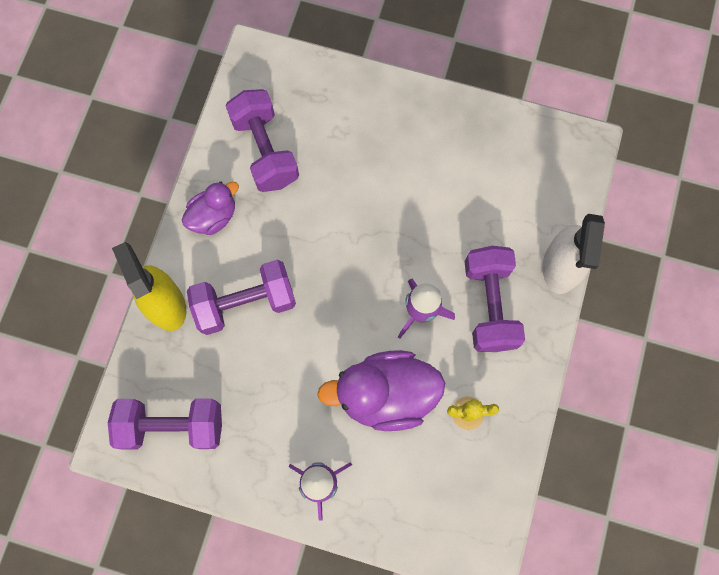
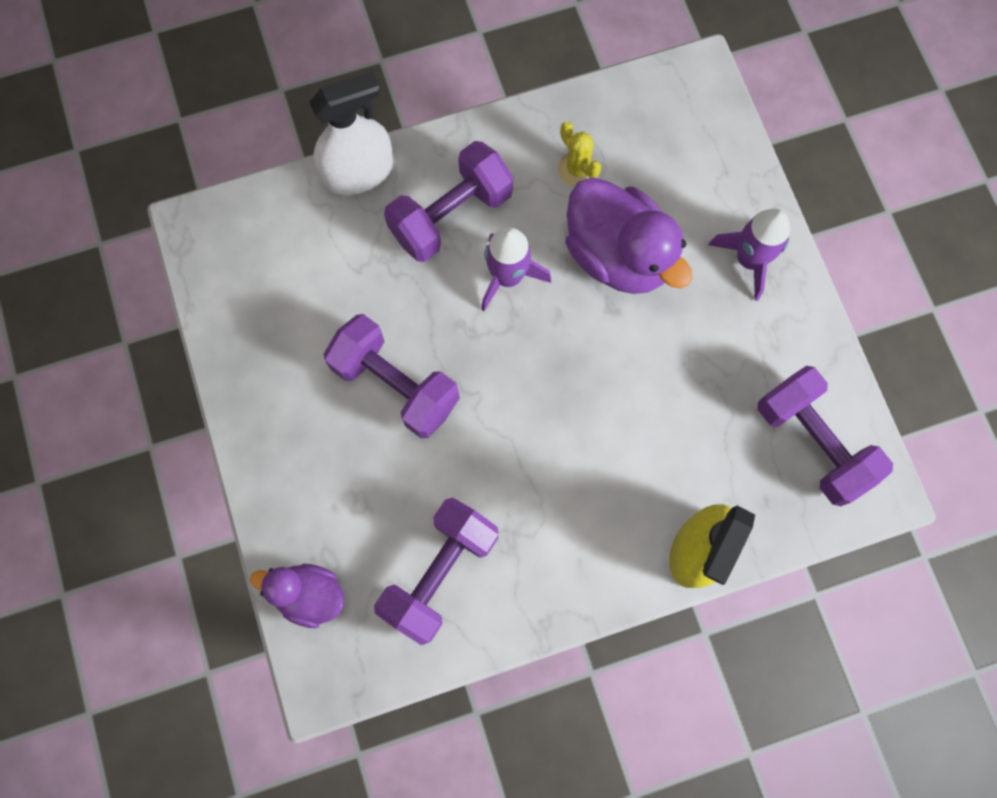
camera: 125 degrees left, 0 degrees up
(213, 216) = (561, 573): purple duck -> purple duck (309, 595)
(245, 303) = (631, 462): purple dumbbell -> purple dumbbell (395, 385)

